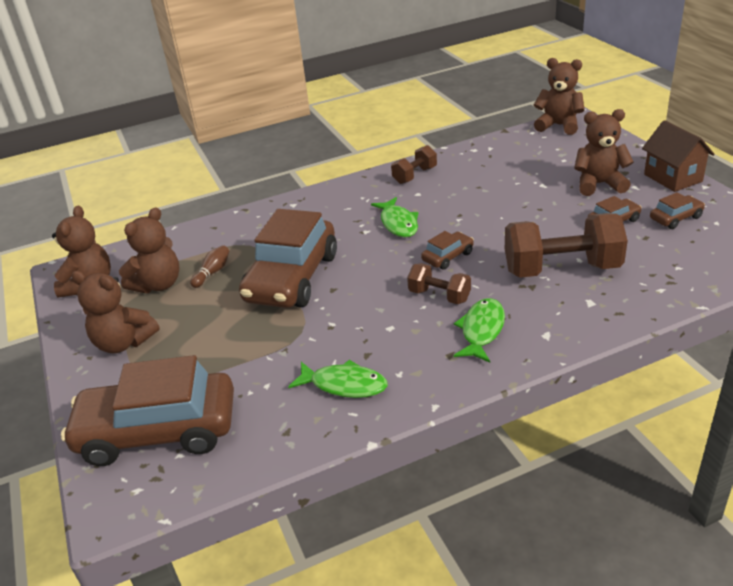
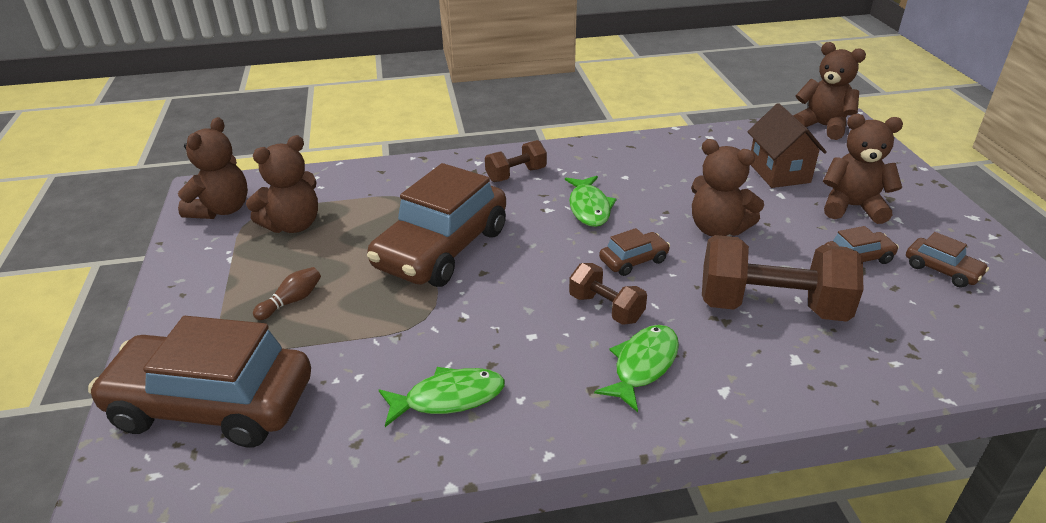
camera: 10 degrees right, 0 degrees up
(124, 342) = (226, 285): brown teddy bear -> brown teddy bear (717, 229)
(213, 272) = (357, 223): brown bowling pin -> brown bowling pin (292, 301)
(344, 385) = (449, 398): green fish -> green fish turned 45 degrees counterclockwise
(414, 175) = (629, 154): brown dumbbell -> brown dumbbell (516, 174)
(673, 178) = (951, 217): brown house -> brown house (779, 172)
(675, 218) = (942, 270): brown car -> brown car turned 60 degrees clockwise

